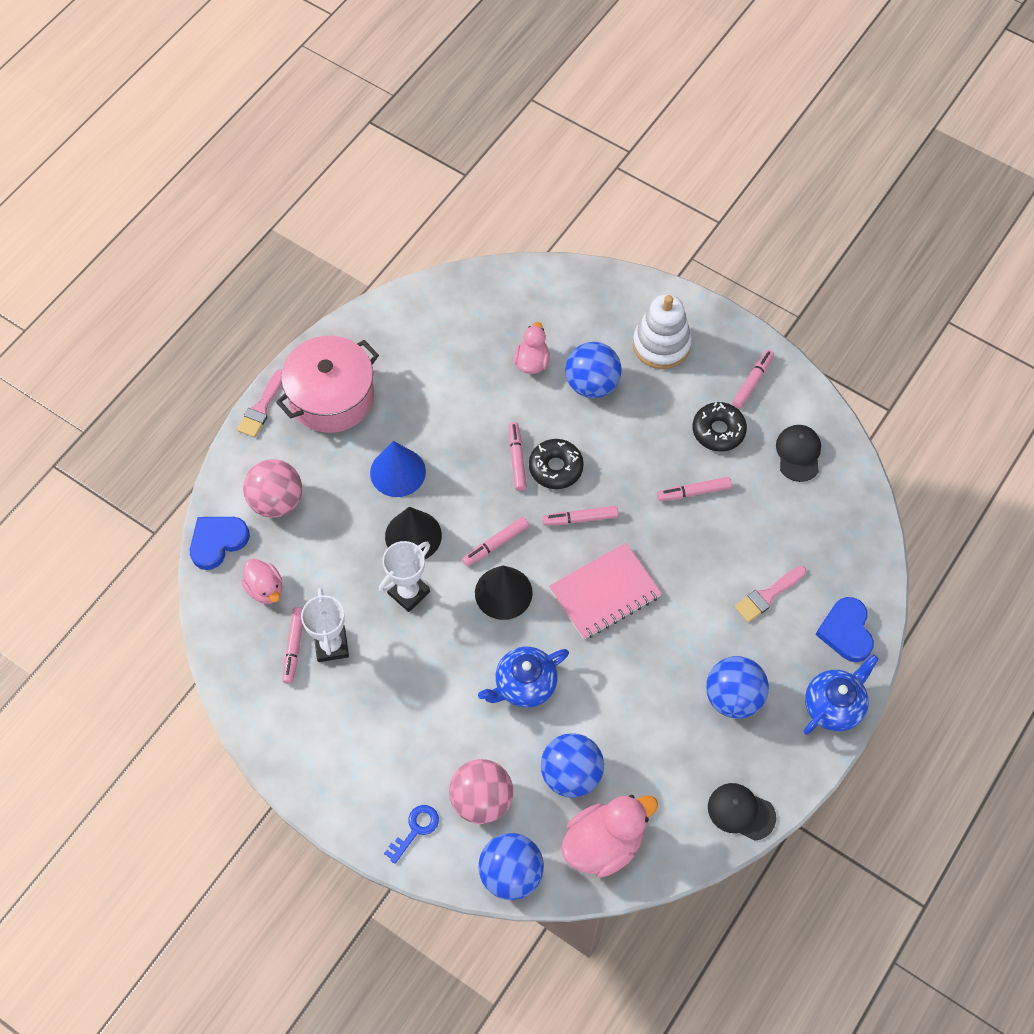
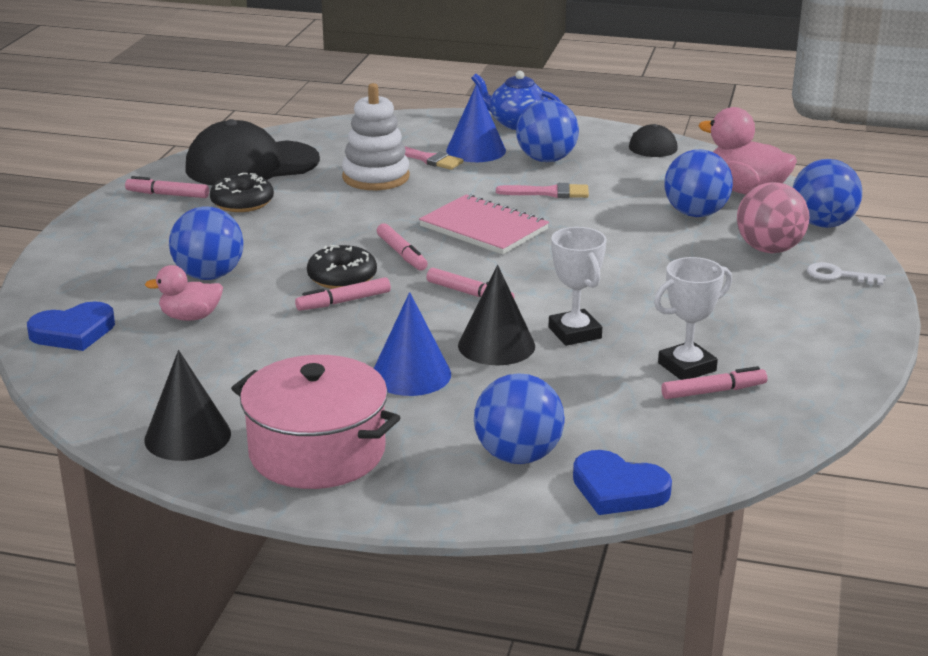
camera: 110 degrees left, 35 degrees down
(261, 408) = (368, 510): pink brush -> pink brush (549, 193)
(265, 589) = (655, 432): pink duck -> none
(276, 501) = (518, 456): pink ball -> blue ball
(408, 592) = (575, 333): white trophy -> white trophy turned 45 degrees clockwise
(415, 829) = (838, 275): blue key -> white key
(503, 593) = (528, 279): black cone -> black cone (187, 436)
(524, 685) = (625, 250): blue teapot -> none
(661, 345) = (133, 246): white stacking toy -> white stacking toy (376, 177)
(693, 492) = (329, 204): pink marker -> none
(775, 644) = (476, 150): none -> blue cone
(798, 453) = (251, 164): black cap -> black cap, size x1.95
(846, 631) = (439, 126): blue heart -> blue heart (73, 332)

